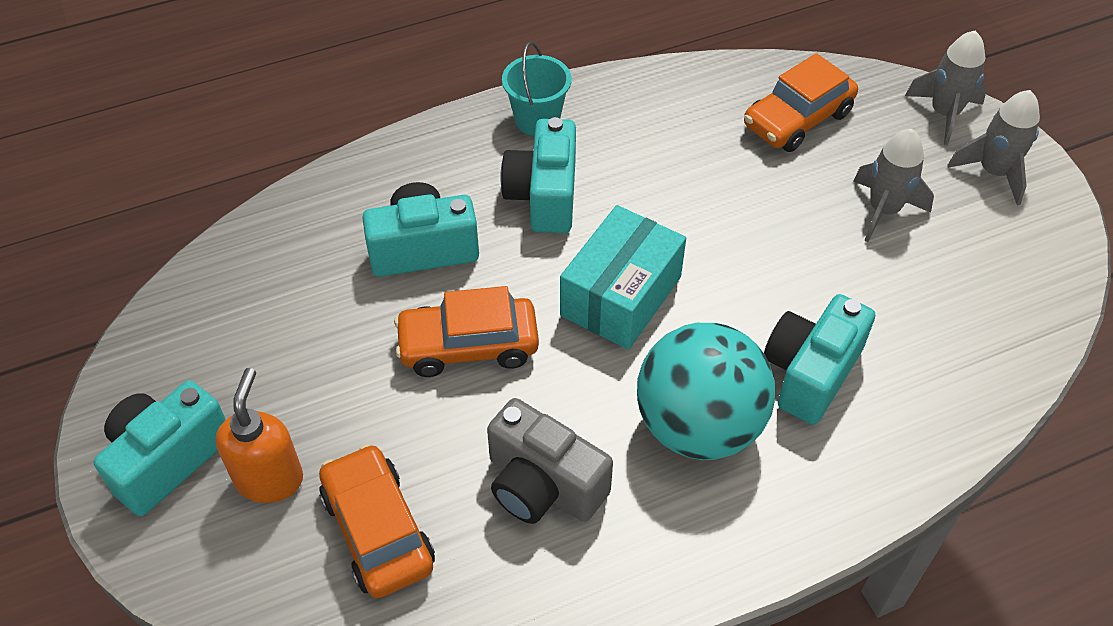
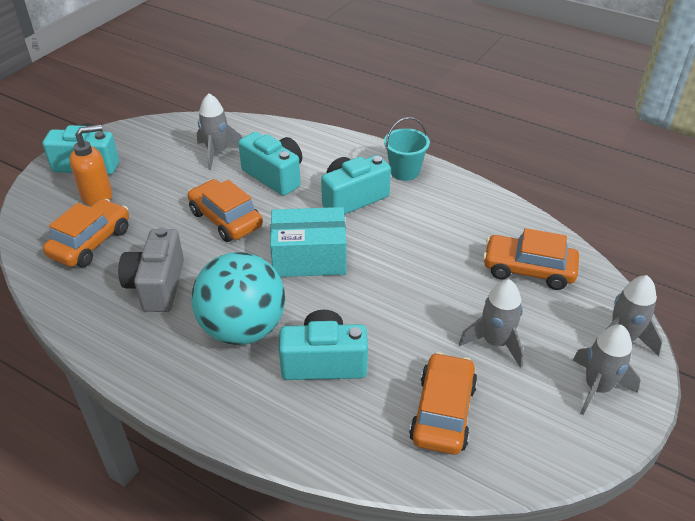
camera: 55 degrees right, 10 degrees down
(305, 286) = (217, 153): none -> grey rocket
(950, 309) = (443, 412): none -> orange car

